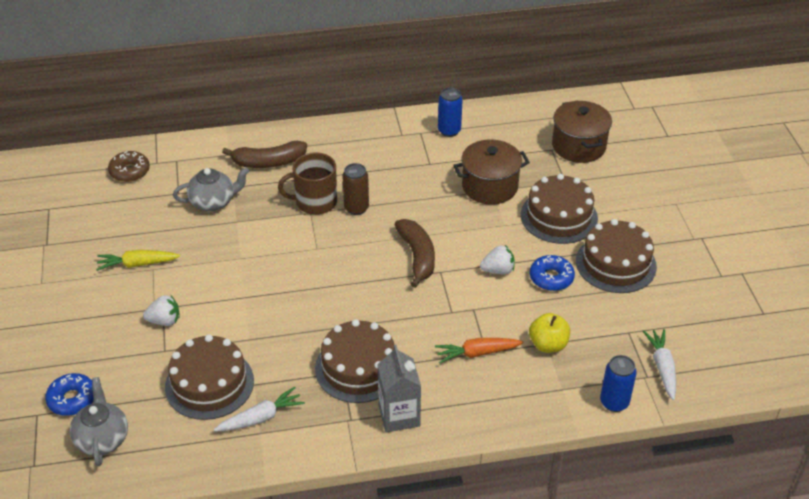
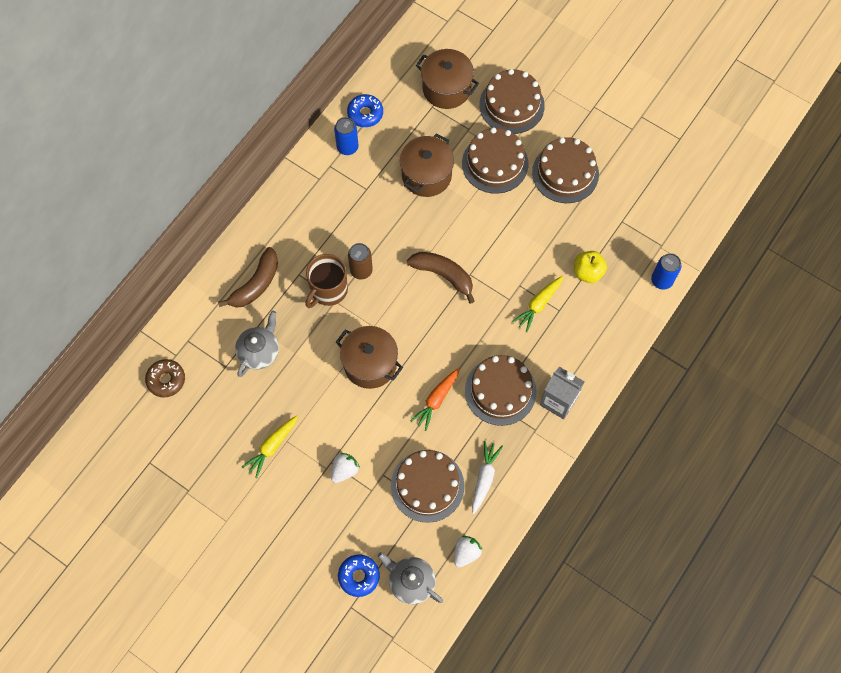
camera: 45 degrees left, 25 degrees up
(280, 269) = (370, 364): none -> brown pot
(473, 334) = (538, 304): none -> yellow carrot
(477, 353) = (555, 316): orange carrot -> orange carrot (436, 400)
(498, 270) = (503, 241): white strawberry -> white strawberry (466, 553)
(551, 278) = (539, 219): blue donut -> blue donut (365, 114)
(623, 190) = (511, 105): none -> brown cake
(662, 367) = (663, 231): white carrot -> none

